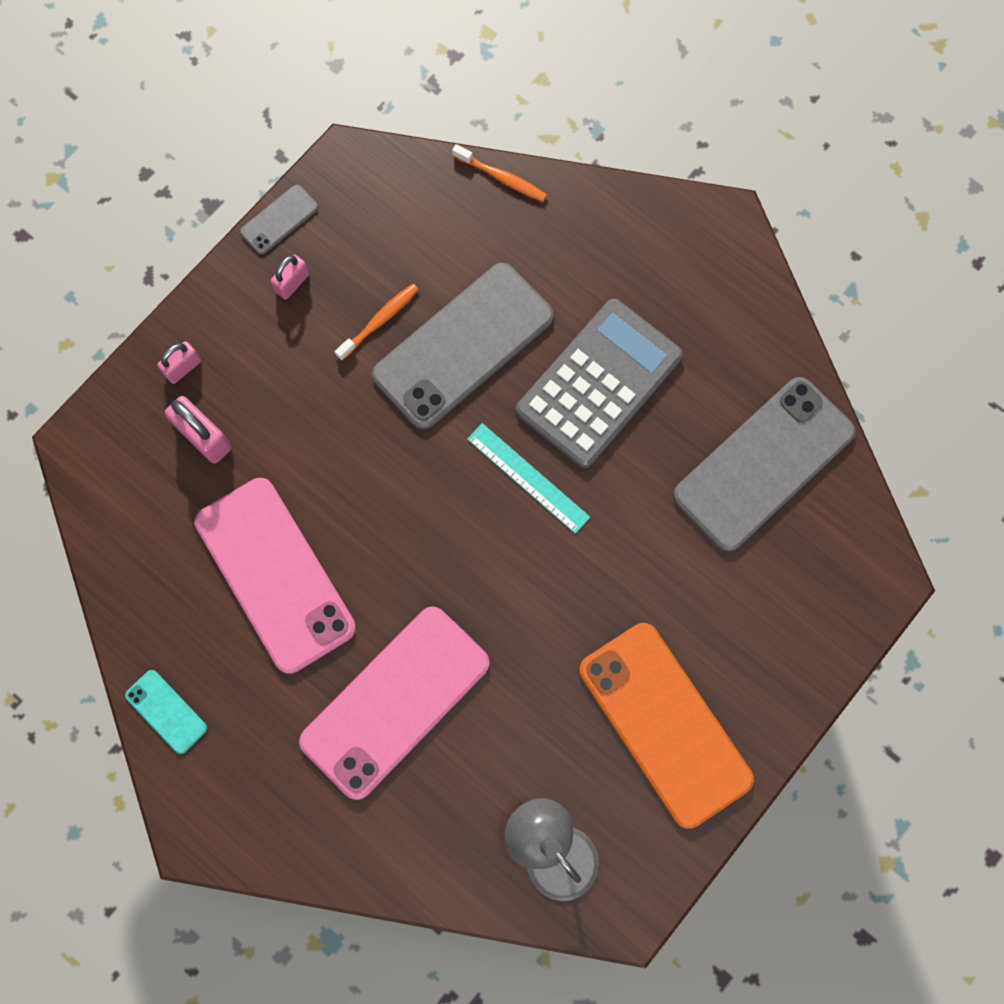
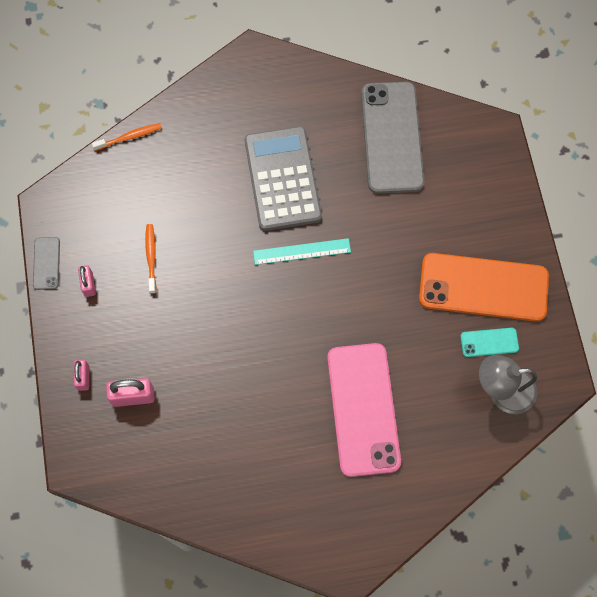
camera: 50 degrees left, 5 degrees down
(166, 711) = (268, 533): turquoise phone -> turquoise phone (489, 342)
(275, 574) = (242, 417): pink phone -> none
(463, 346) = (203, 227): grey phone -> none

